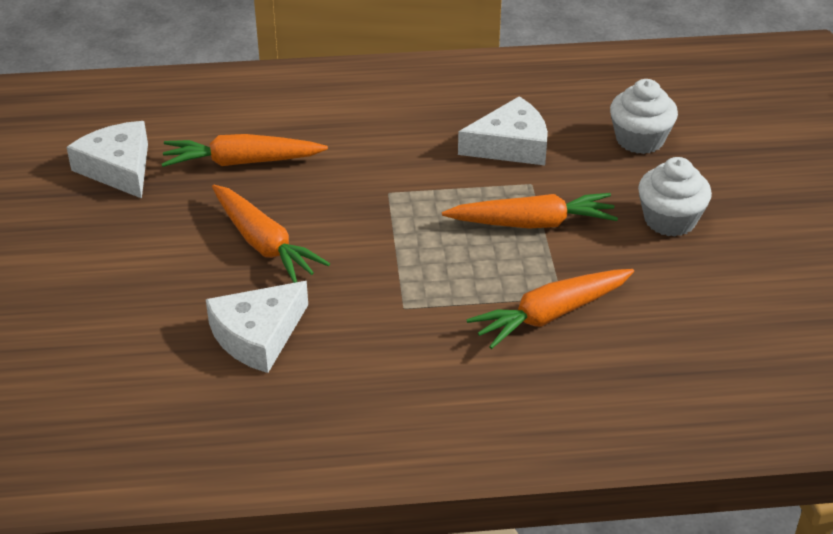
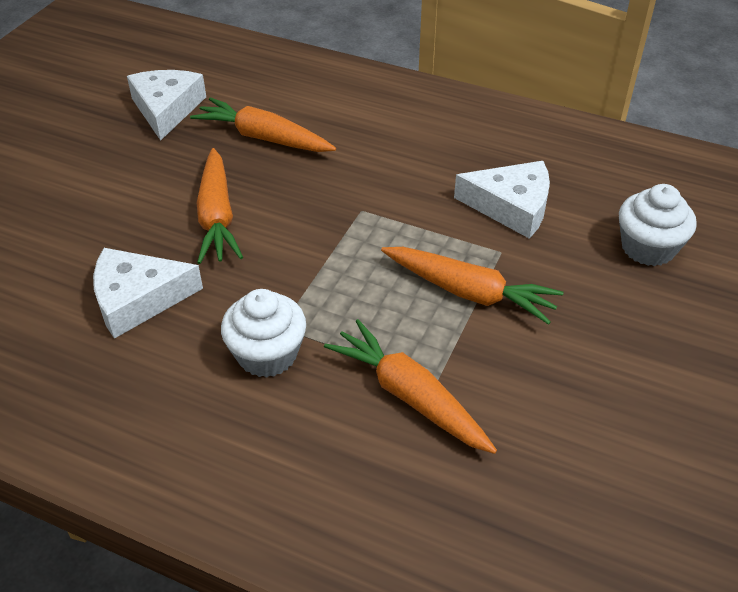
camera: 30 degrees right, 5 degrees up
(550, 315) = (410, 396): orange carrot -> orange carrot turned 45 degrees clockwise
(670, 220) = (614, 346): white cupcake -> white cupcake (267, 354)

